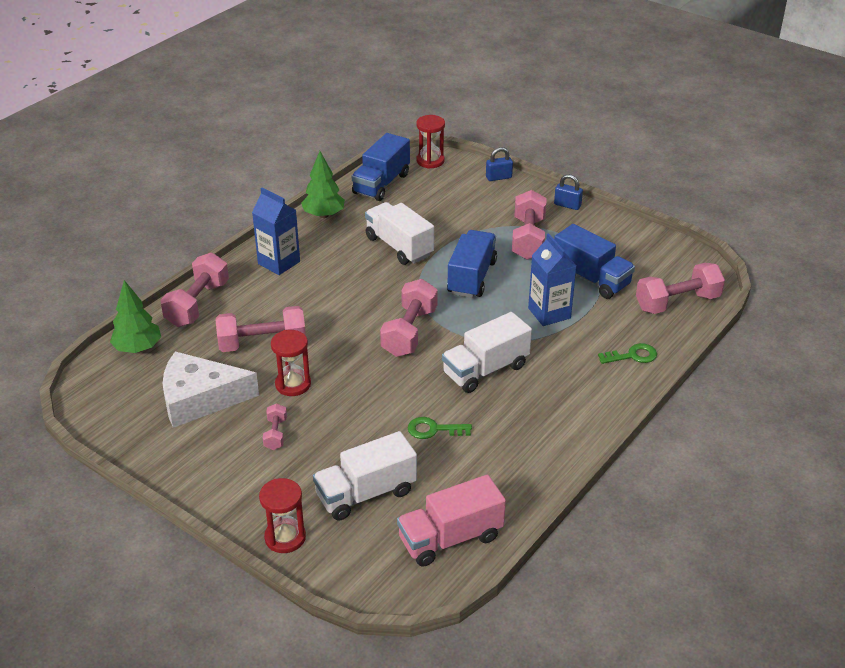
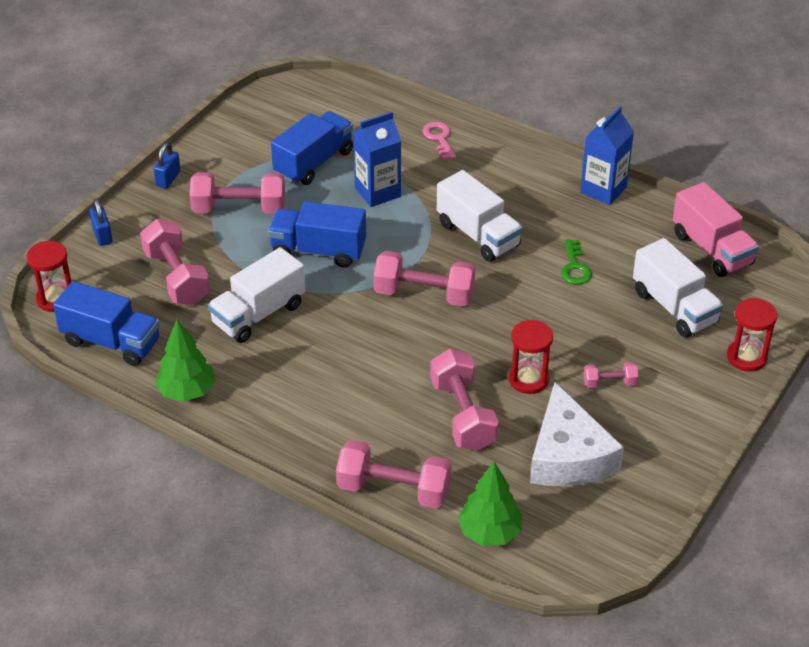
camera: 95 degrees left, 5 degrees up
(279, 263) = (298, 422): blue carton -> blue carton (603, 190)
(633, 356) = (439, 138): green key -> pink key
(677, 303) = (351, 107): pink dumbbell -> pink dumbbell (177, 277)

